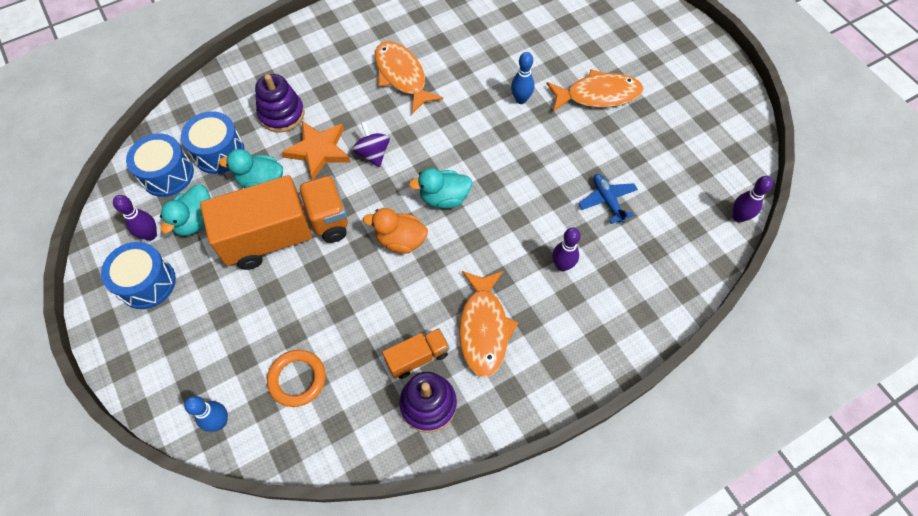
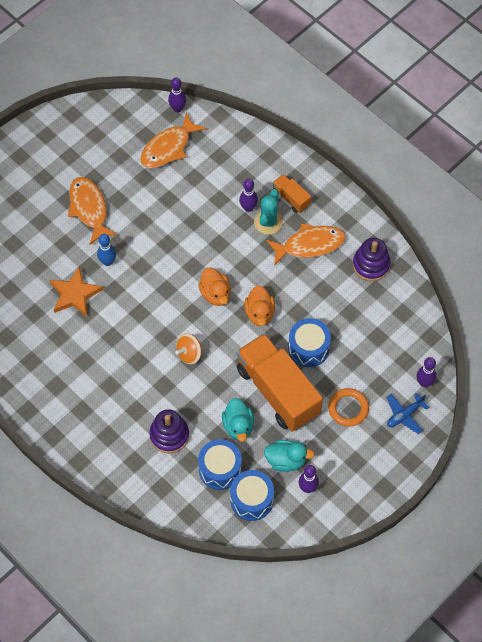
camera: 105 degrees left, 0 degrees up
(147, 283) = (346, 472): blue drum -> blue drum (308, 348)
(220, 421) = (424, 383): blue bowling pin -> purple bowling pin
(297, 379) = (381, 346): orange ring -> orange ring (348, 408)
(319, 151) = (197, 394): orange star -> orange star (75, 294)
(373, 154) = (189, 354): purple spinning top -> orange spinning top
(402, 76) = (105, 355): orange fish -> orange fish (168, 148)
(417, 357) = (343, 279): orange truck -> orange truck (291, 198)
(444, 198) = (215, 294): turquoise duck -> orange duck
(534, 285) = (268, 222): none -> turquoise cactus
(607, 201) = (187, 188): blue plane -> blue plane (404, 415)

